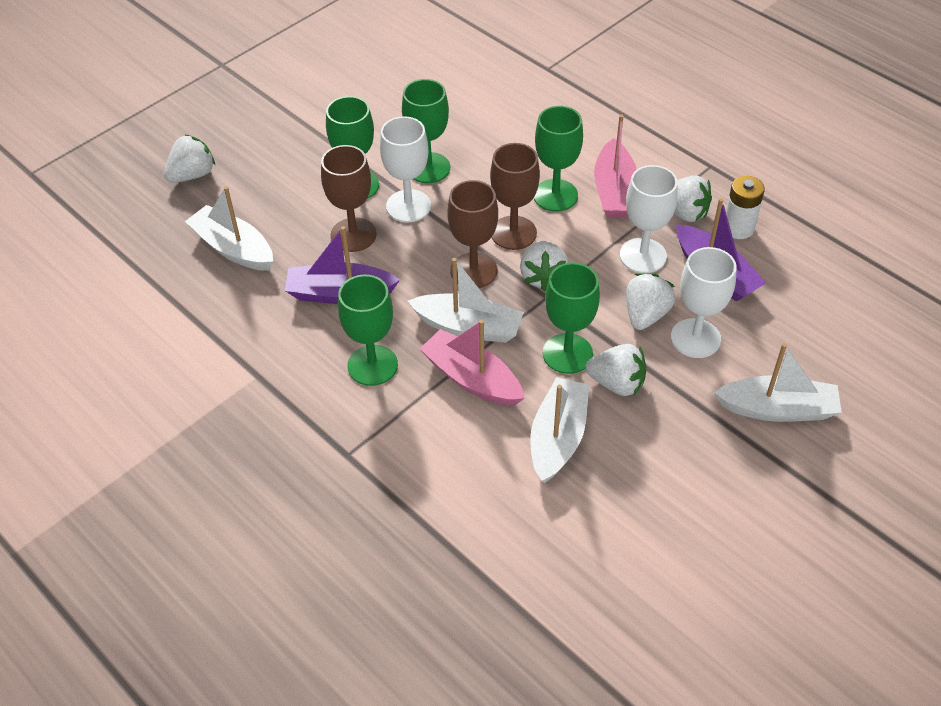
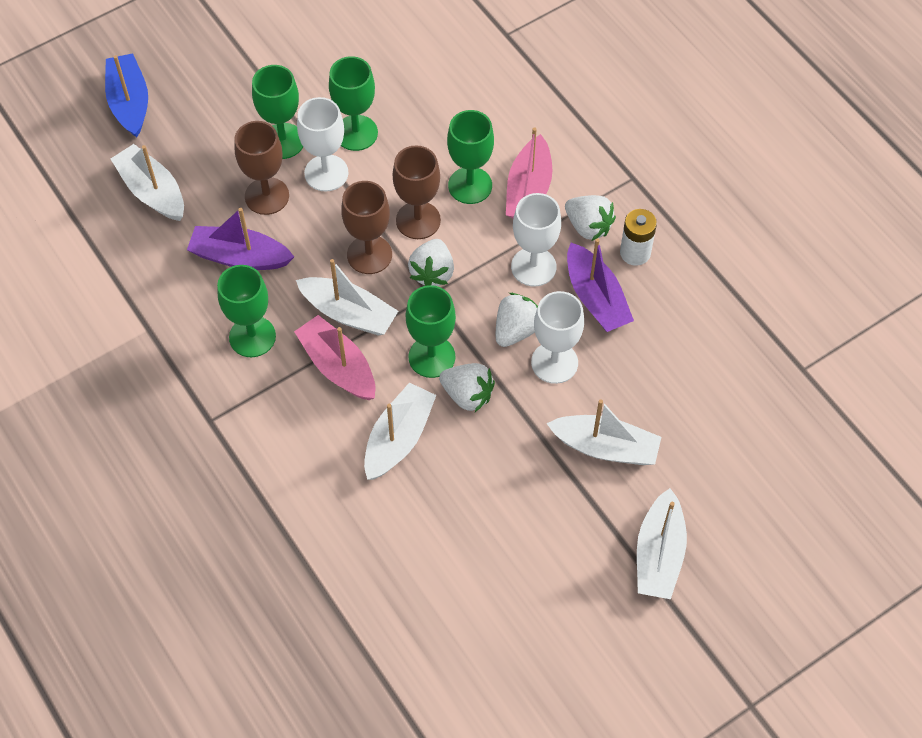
camera: 10 degrees right, 10 degrees up
(192, 175) = (130, 102): white strawberry -> blue boat
(875, 505) = (658, 554): none -> white boat

